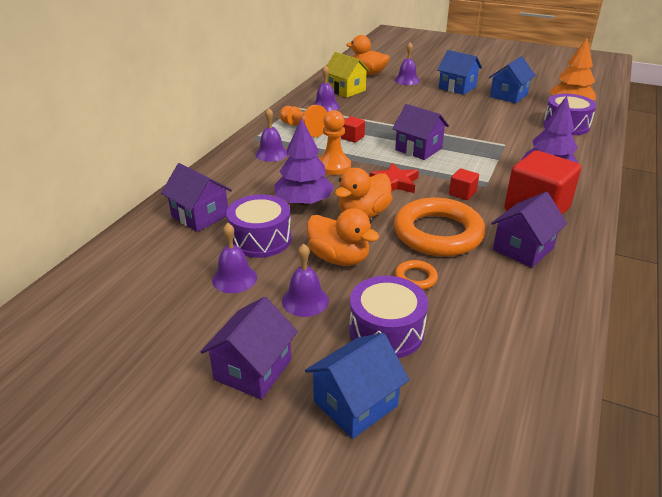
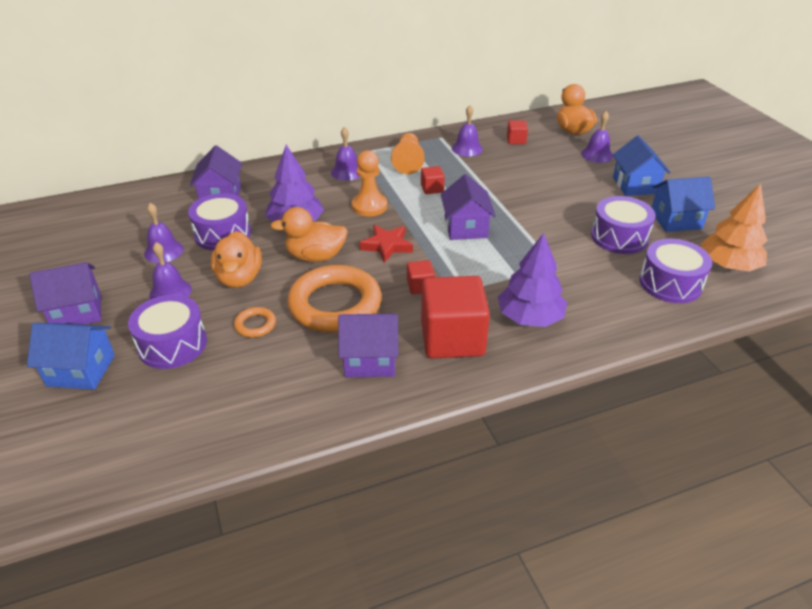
camera: 45 degrees right, 5 degrees up
(346, 90) = (516, 140): yellow house -> red cube
(502, 115) = (619, 237): none -> purple drum

